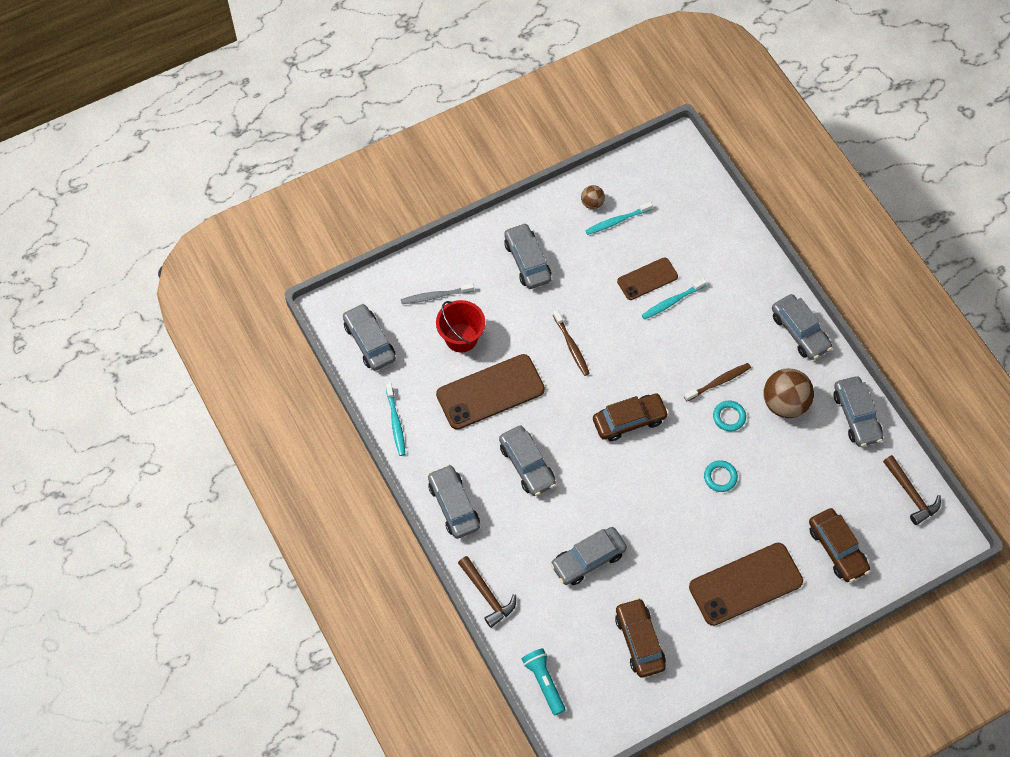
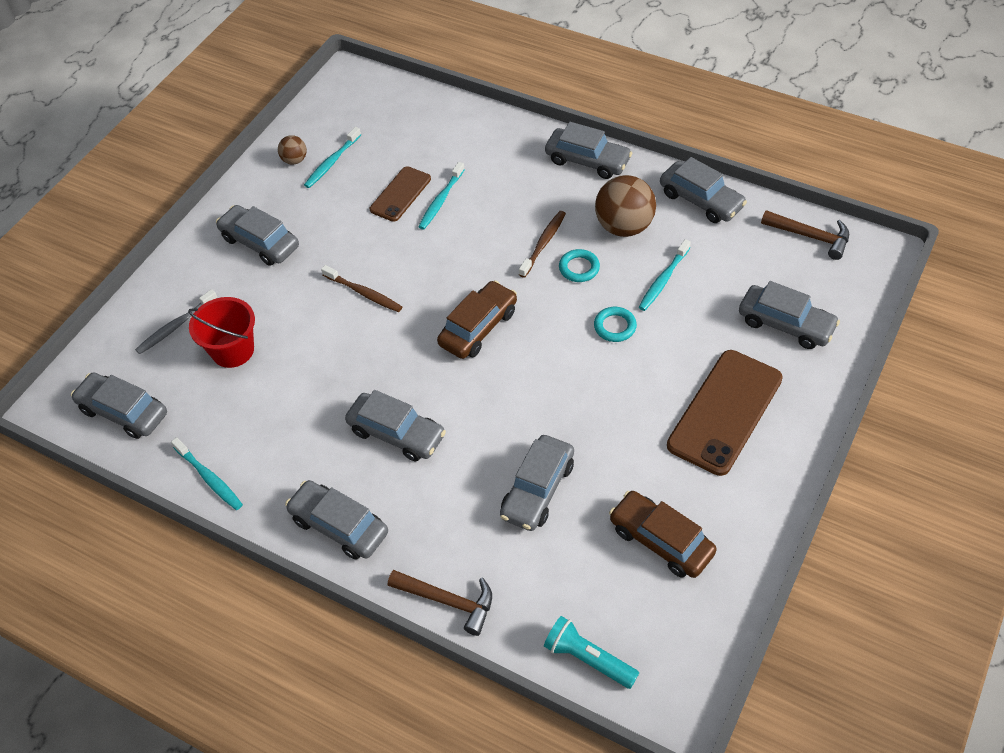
camera: 30 degrees left, 10 degrees down
(490, 392) = (303, 384): brown phone -> none
(779, 463) = (663, 280): none -> turquoise toothbrush
(837, 549) = (785, 324): brown car -> grey car

